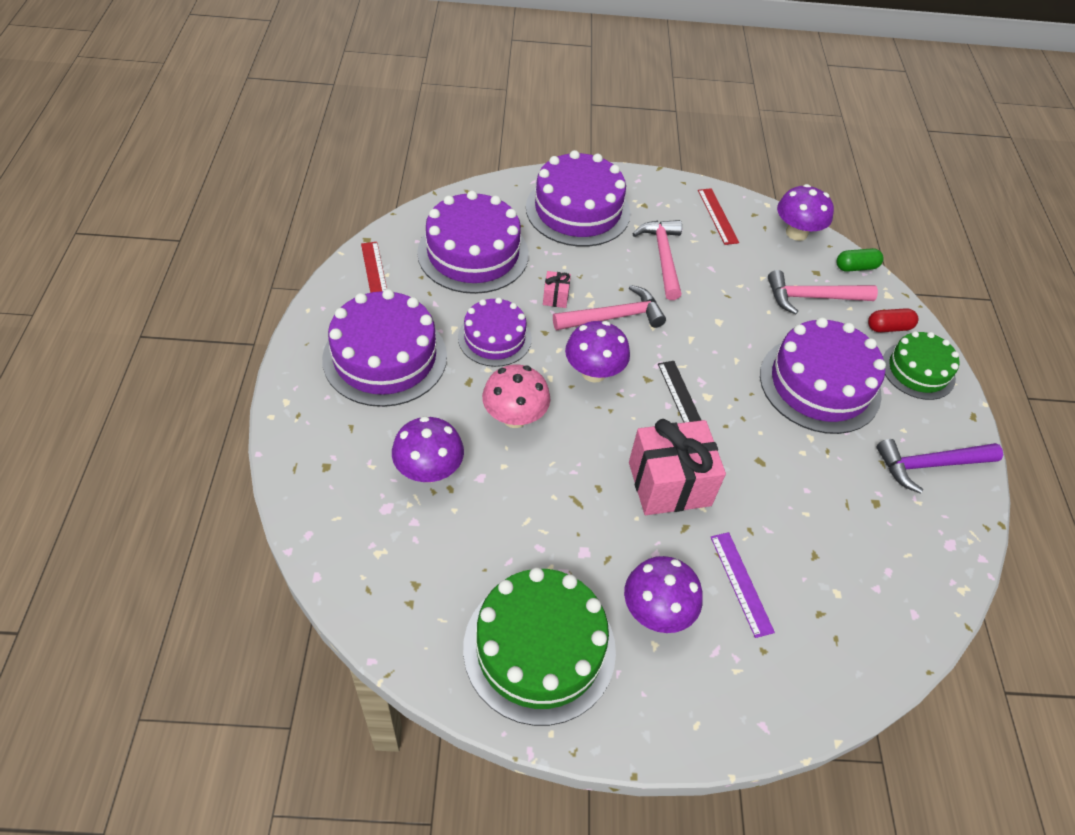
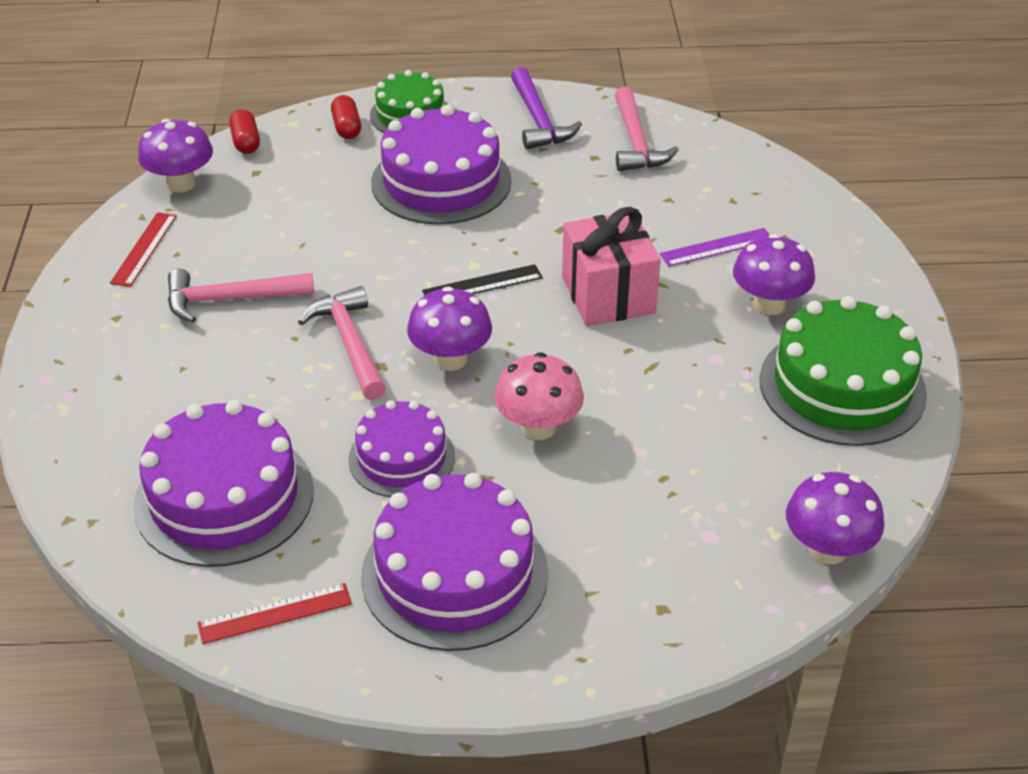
camera: 90 degrees left, 10 degrees down
(429, 470) = (642, 501): purple mushroom -> purple mushroom (827, 549)
(555, 297) = (316, 401): pink gift -> none
(578, 210) = (124, 386): purple cake -> none
(717, 216) = (144, 249): red ruler -> red ruler turned 60 degrees counterclockwise
(812, 297) = (301, 178): pink hammer -> pink hammer (636, 142)
(856, 267) = (246, 142): green capsule -> red capsule

